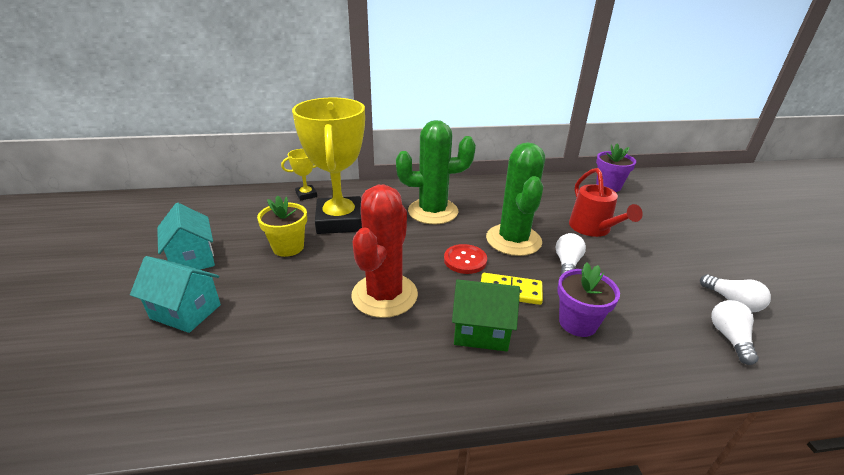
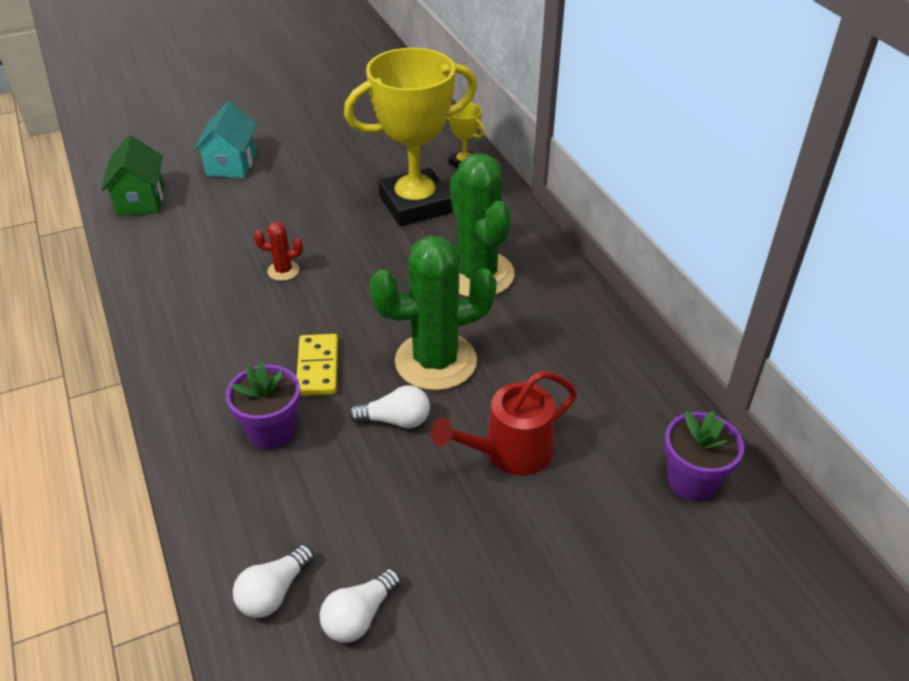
camera: 75 degrees right, 10 degrees up
(193, 259) = (306, 138): turquoise house -> none
(288, 247) = (346, 185): yellow flower pot -> none
(384, 295) = (283, 271): red cactus -> red cactus, size x0.43
(465, 260) = (369, 321): red button -> none
(481, 332) = (240, 350): green house -> green house (140, 200)
(729, 338) = (274, 592): white light bulb -> white light bulb turned 135 degrees clockwise

